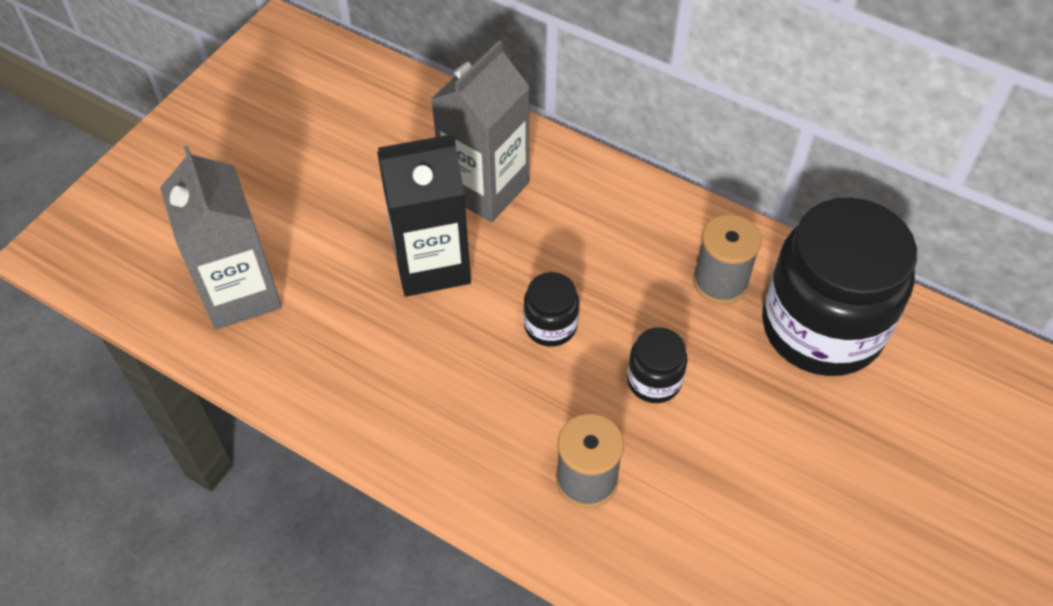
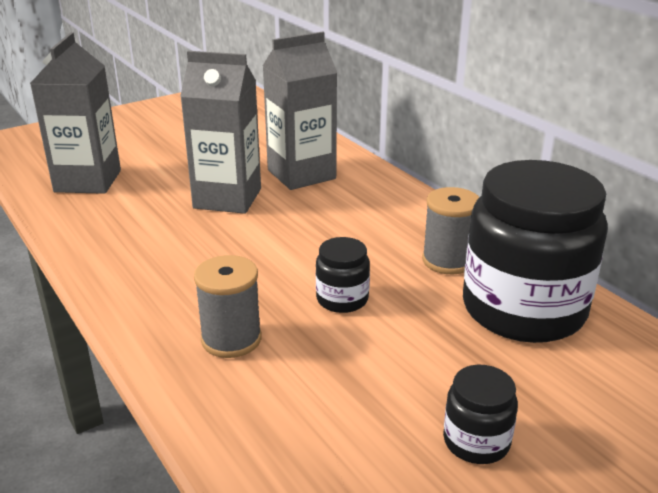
camera: 25 degrees right, 25 degrees down
(431, 264) = (227, 198): black carton -> grey carton
(550, 325) = (285, 248): black jar -> black jar (476, 441)

